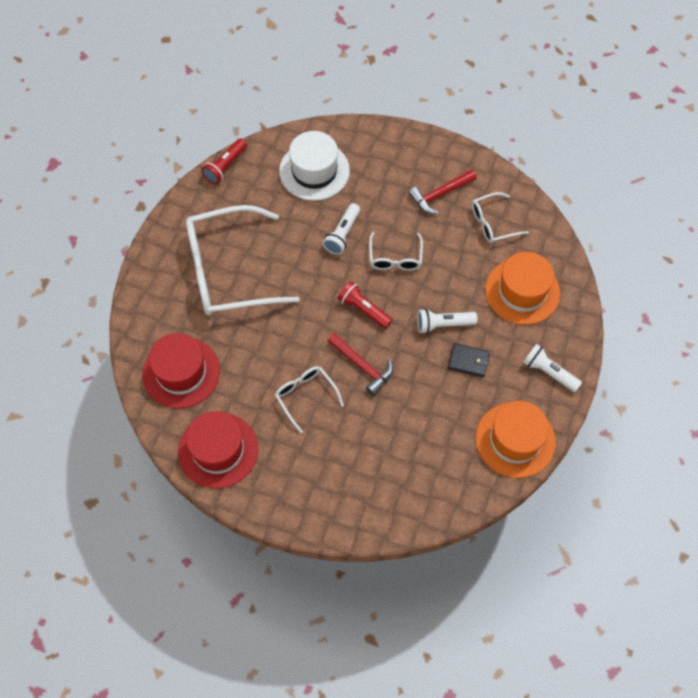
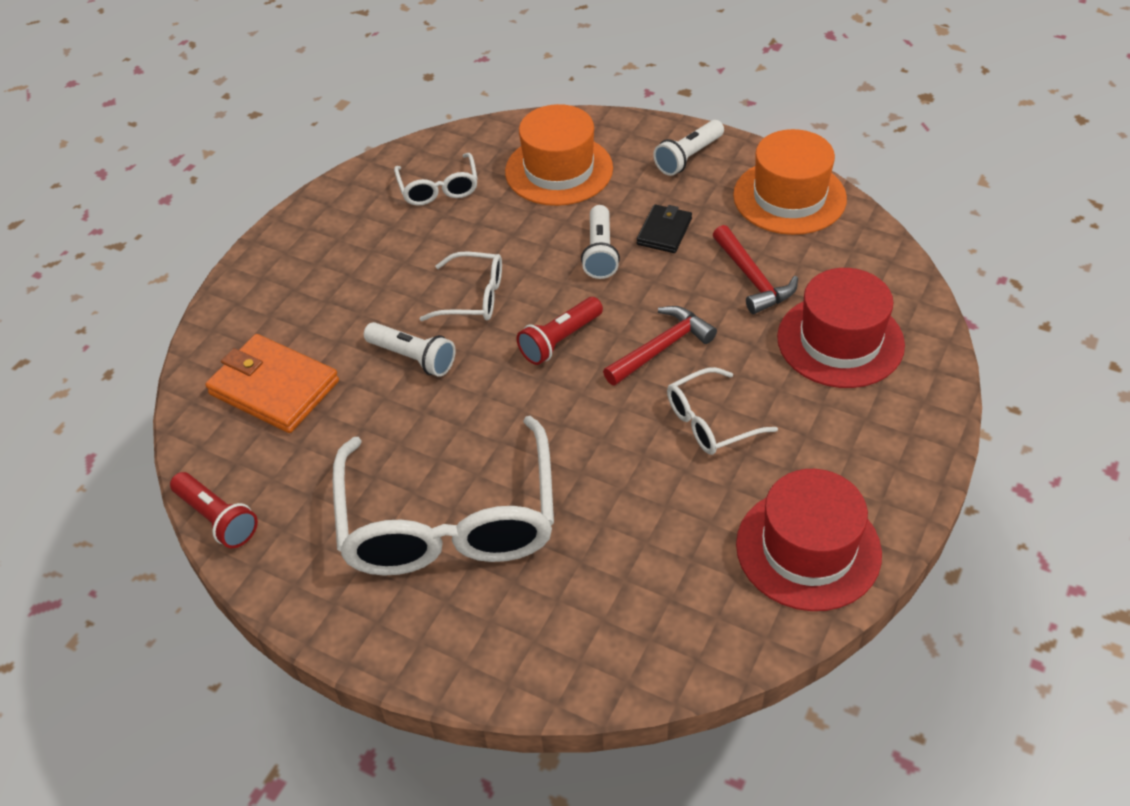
camera: 80 degrees left, 15 degrees down
(181, 372) = (651, 603): red hat -> red hat (840, 341)
(314, 171) = (274, 387): white hat -> orange wallet
(440, 194) = (372, 239): red hammer -> red hammer (752, 279)

